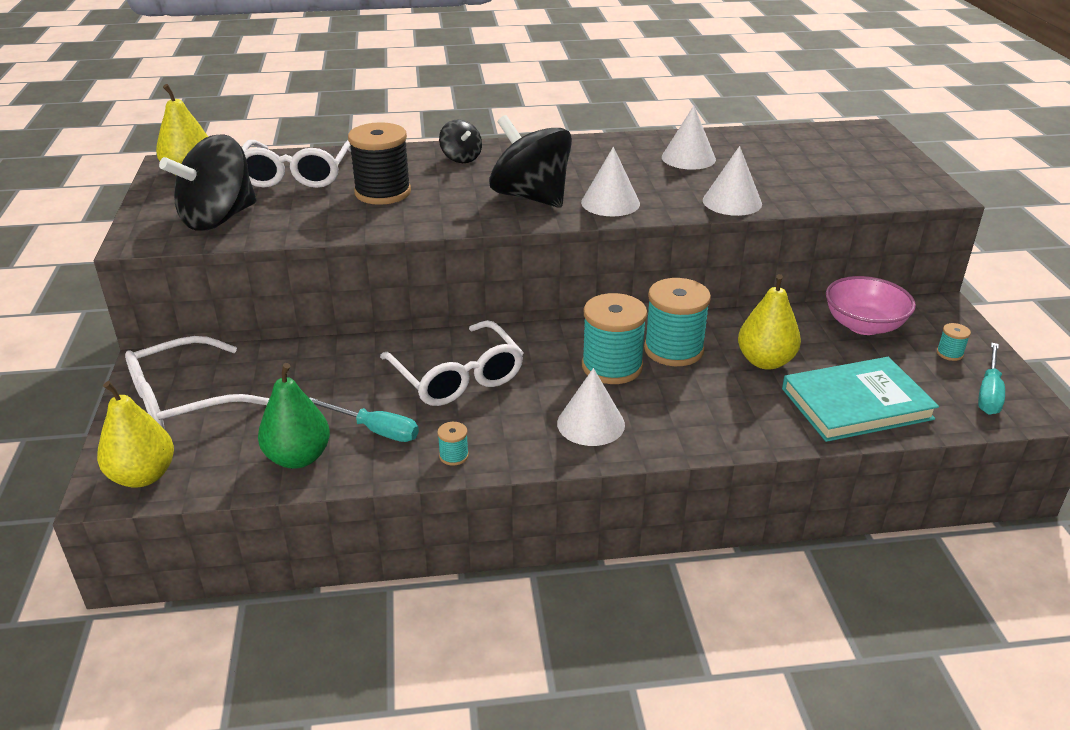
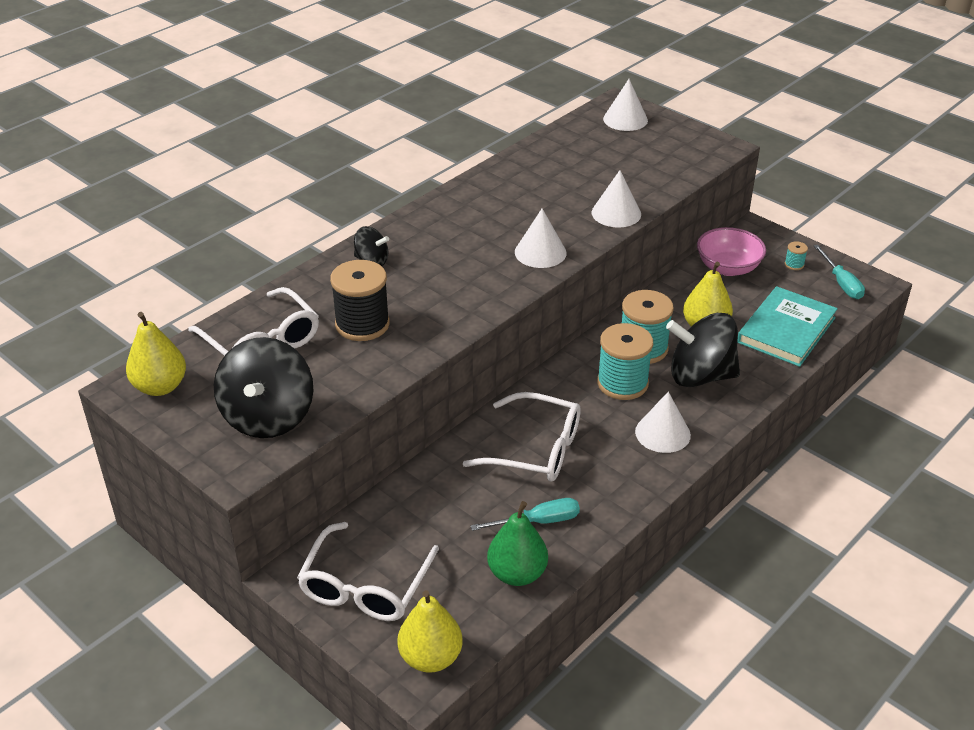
camera: 40 degrees left, 5 degrees up
(454, 456) = (613, 507): turquoise spool -> none
(531, 197) = (479, 274): black spinning top -> black spinning top (700, 376)
(688, 158) = (536, 184): white cone -> white cone (625, 119)

